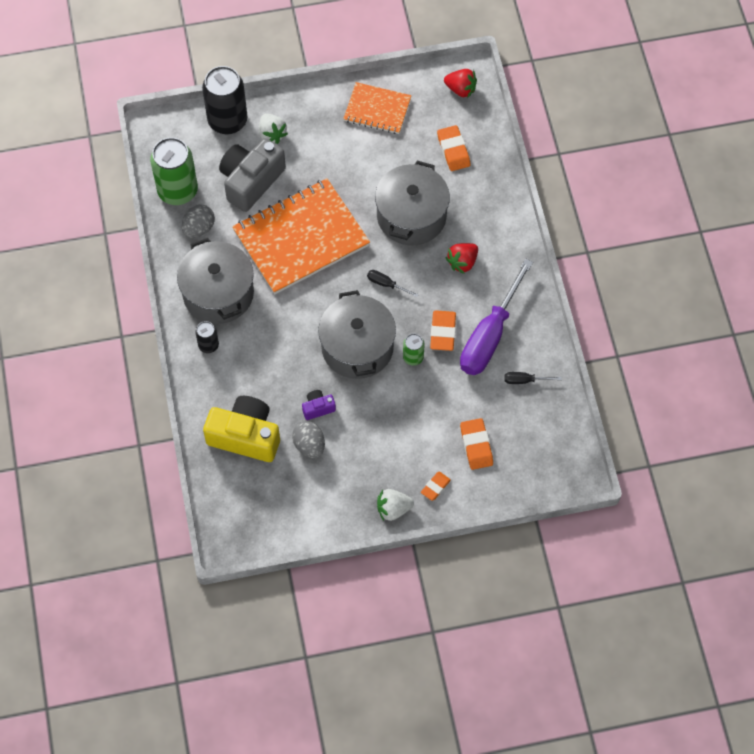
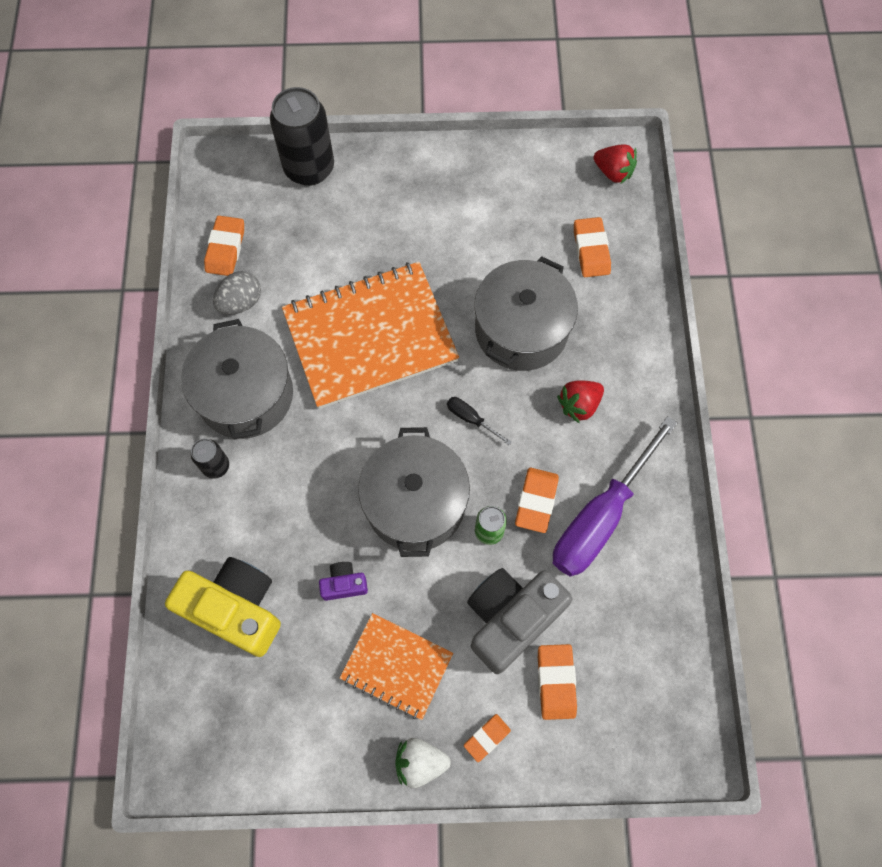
camera: 10 degrees right, 5 degrees up
(178, 191) = (225, 249): green can -> orange eraser
(251, 181) = (321, 250): grey camera -> grey camera (511, 619)
(272, 134) = (361, 193): white strawberry -> none
(309, 445) = (320, 639): grey egg -> none
(377, 109) = (501, 182): orange notebook -> orange notebook (396, 666)
(525, 380) = (640, 593): black screwdriver -> none

